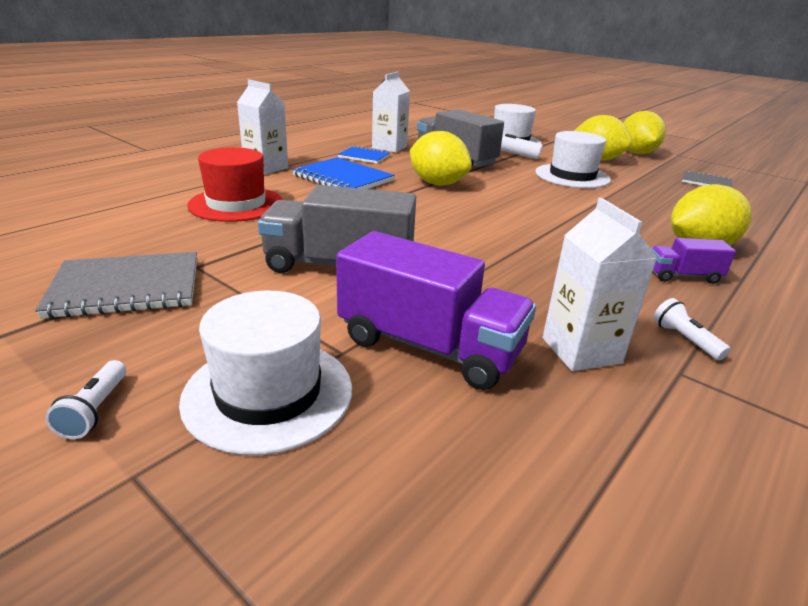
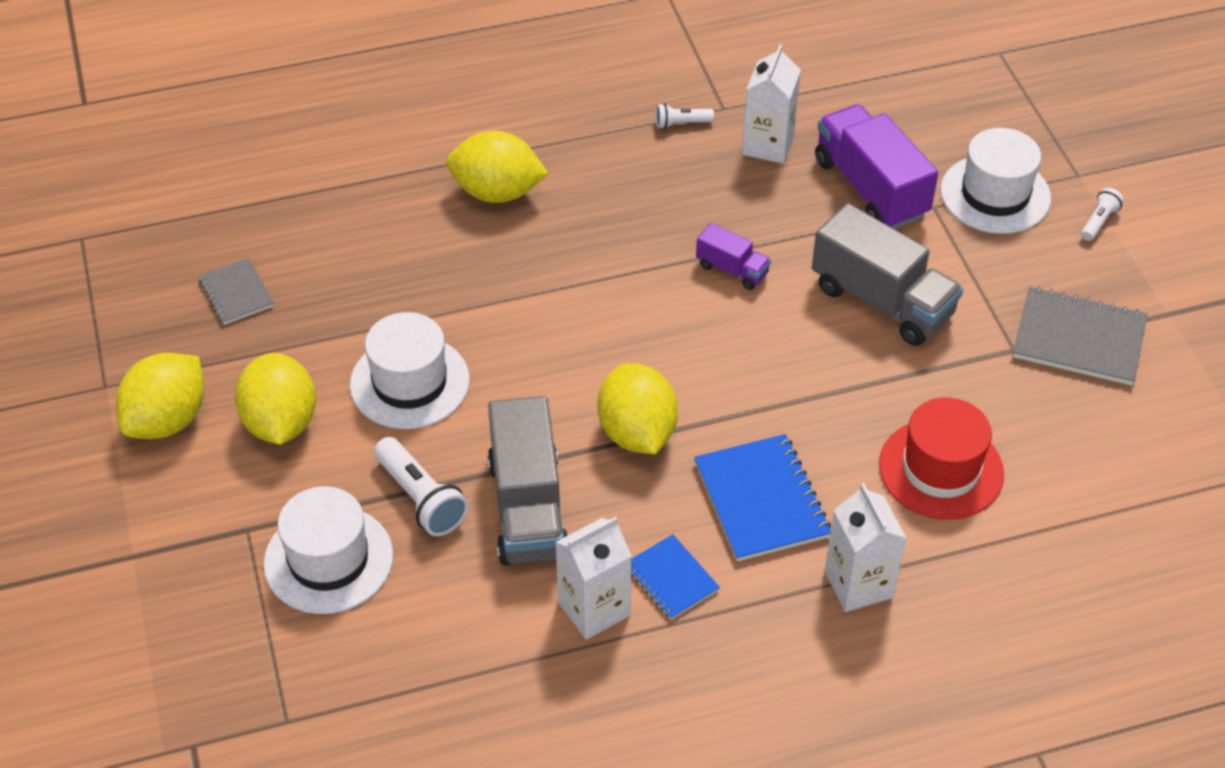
camera: 145 degrees left, 20 degrees up
(683, 276) = (579, 169): purple truck -> purple truck (732, 269)
(685, 339) = (681, 123): white flashlight -> white flashlight turned 75 degrees clockwise

